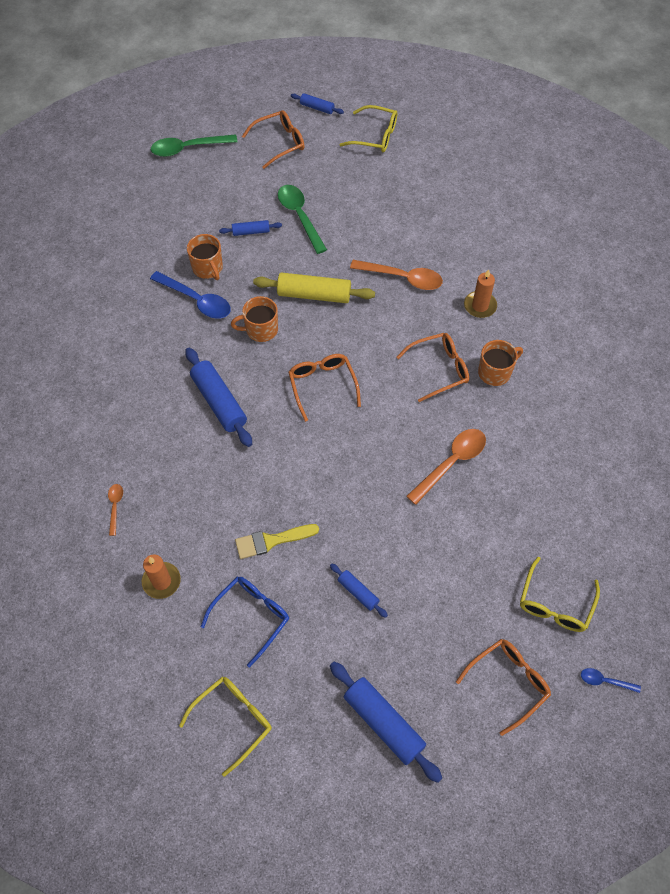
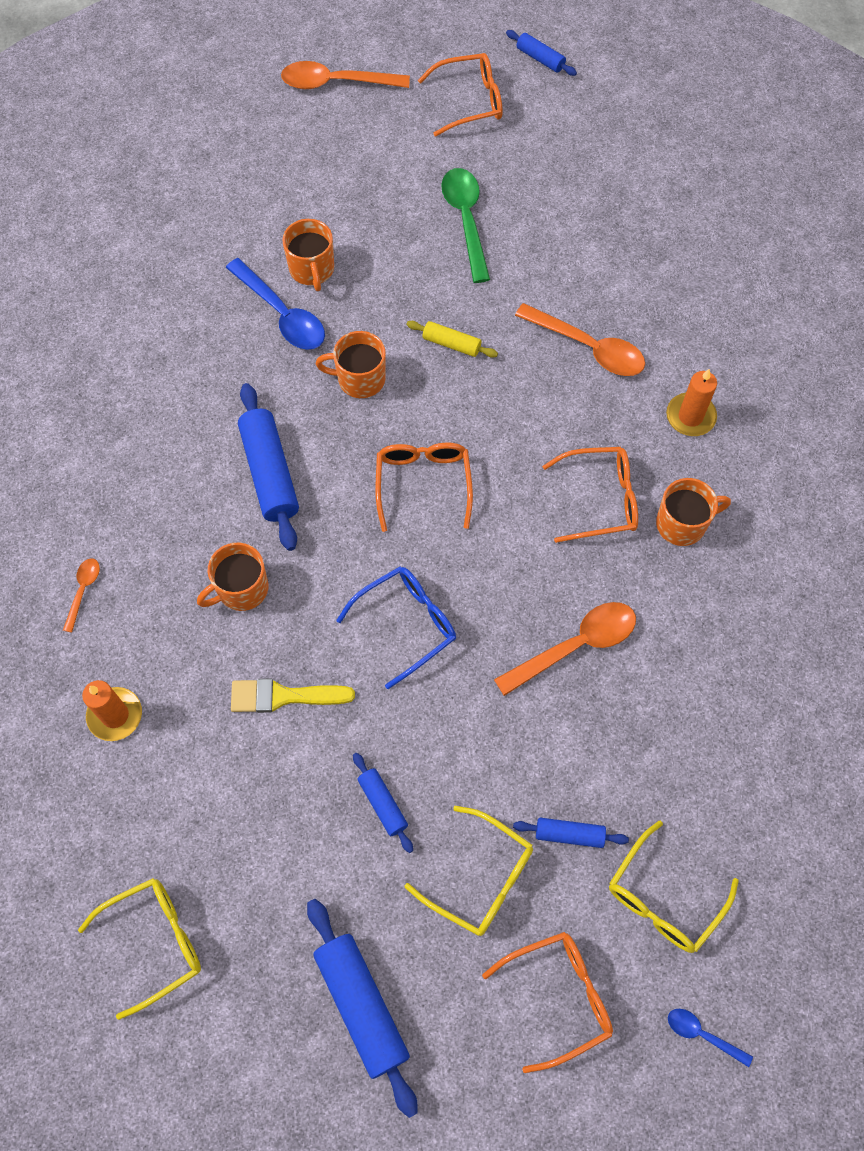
camera: 15 degrees right, 5 degrees up
(188, 148) = (336, 83): green spoon -> orange spoon
(222, 480) = (241, 589): none -> orange mug
(251, 232) = (389, 228): blue rolling pin -> blue rolling pin (569, 834)
(251, 616) = (223, 799): blue glasses -> blue glasses (406, 624)
(314, 295) = (451, 344): yellow rolling pin -> yellow rolling pin, size x0.54
(375, 136) = (613, 120): yellow glasses -> yellow glasses (480, 878)

